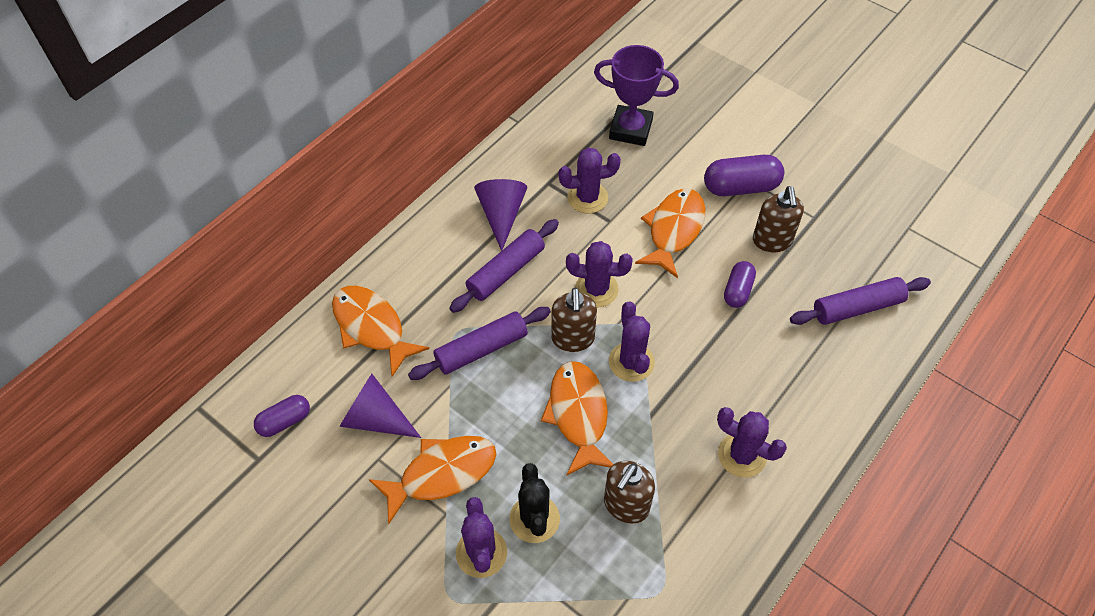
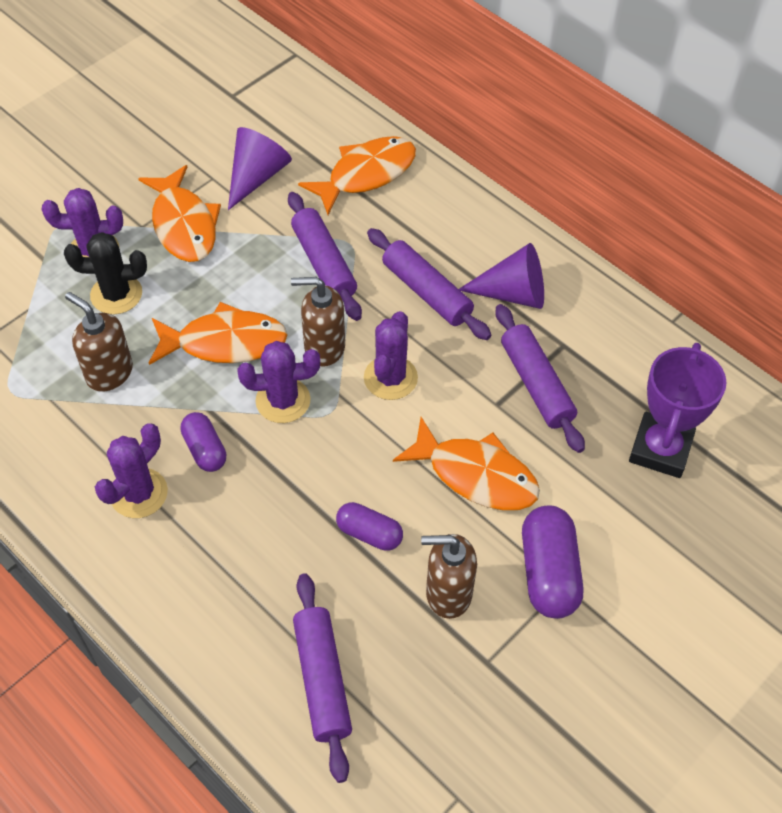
camera: 95 degrees right, 0 degrees up
(285, 421) = (268, 112): purple capsule -> purple capsule (205, 449)
(587, 198) = (536, 384): purple cactus -> purple rolling pin

